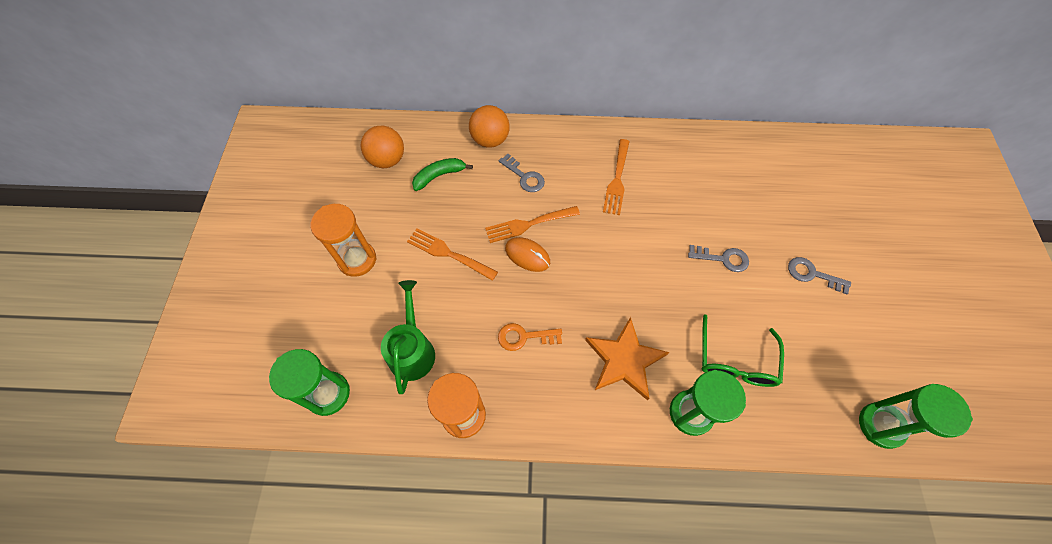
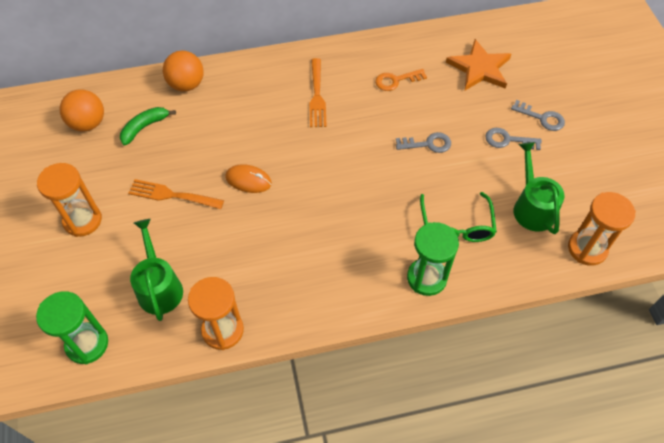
camera: 15 degrees left, 5 degrees down
(524, 176) = (228, 111): grey key -> grey key (541, 118)
(524, 337) = (263, 251): orange key -> orange key (396, 80)
(528, 224) = (242, 153): orange fork -> none
(624, 360) = (358, 249): orange star -> orange star (479, 68)
(825, 360) = (532, 207): none -> green watering can
(881, 425) = (587, 248): green hourglass -> orange hourglass

